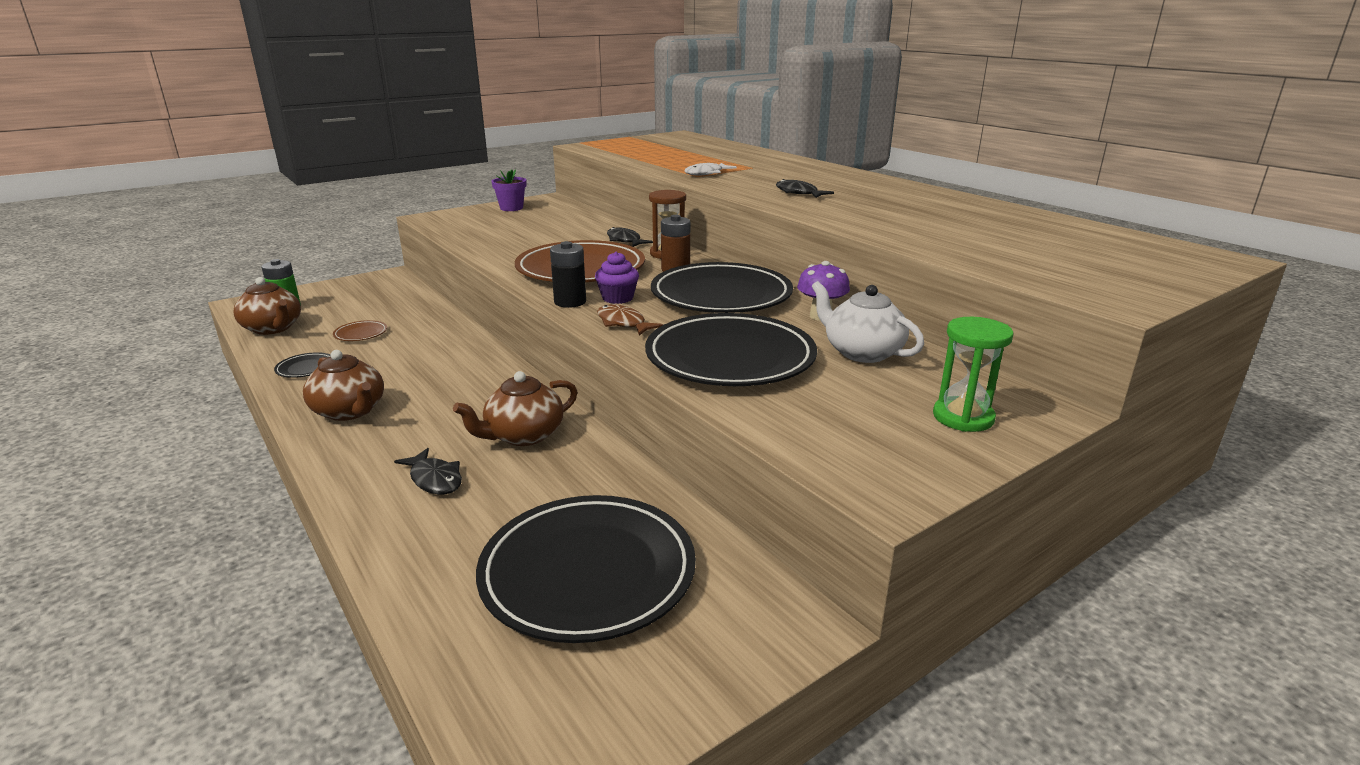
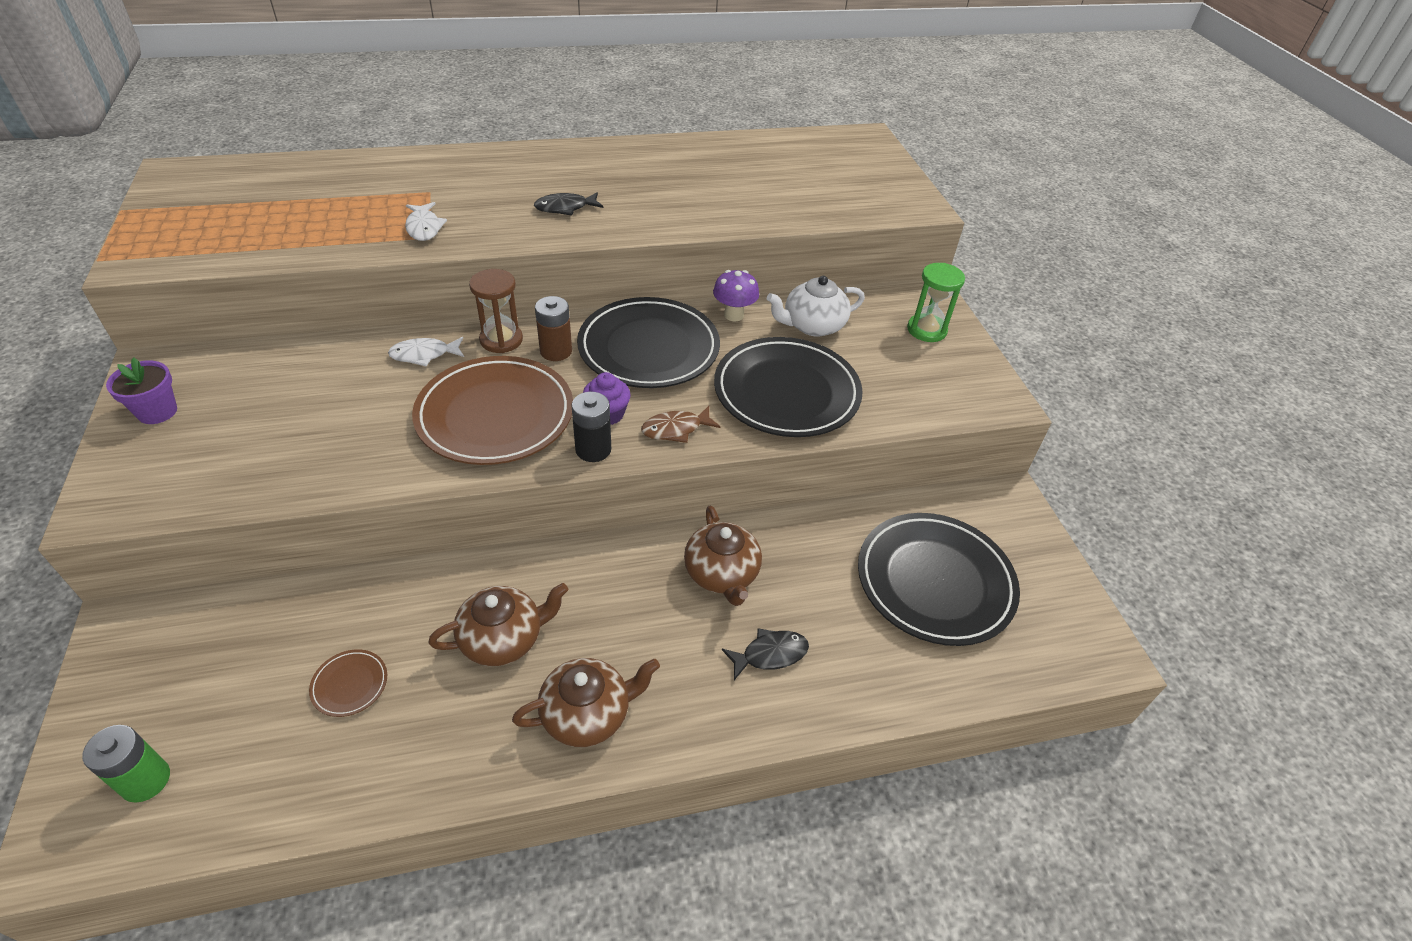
camera: 70 degrees left, 20 degrees up
(273, 328) = (231, 800): brown teapot -> brown teapot (503, 639)
(306, 368) = (426, 757): black plate -> none
(625, 240) = (424, 355): black fish -> white fish

